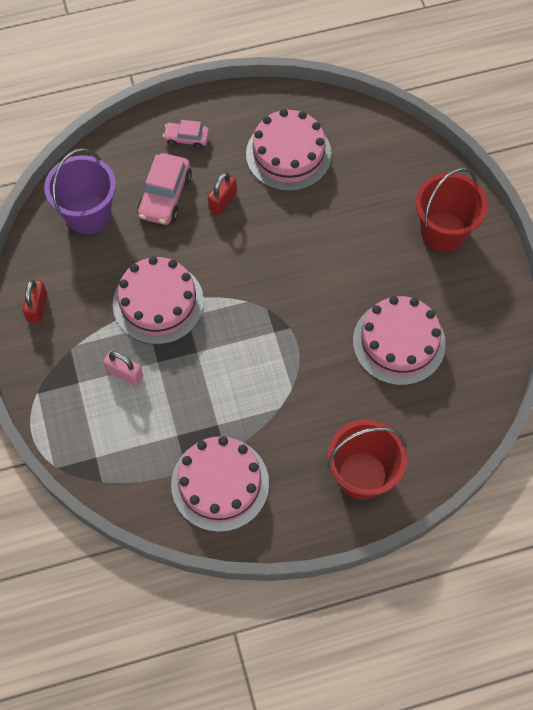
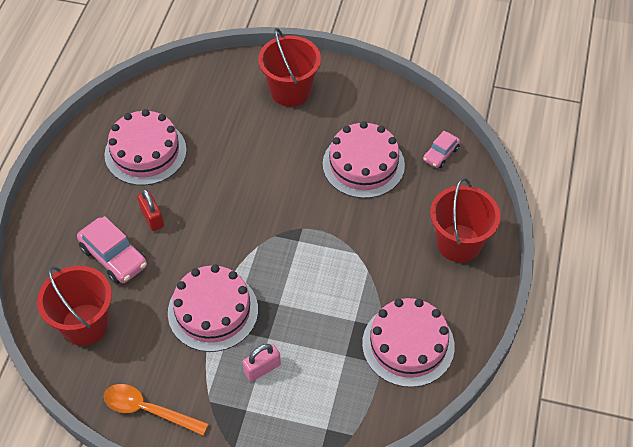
camera: 60 degrees left, 10 degrees down
(37, 307) = (148, 410): red padlock -> orange spoon
(88, 214) = (85, 324): purple bucket -> red bucket
(186, 138) = (71, 214): pink car -> pink car (440, 154)

